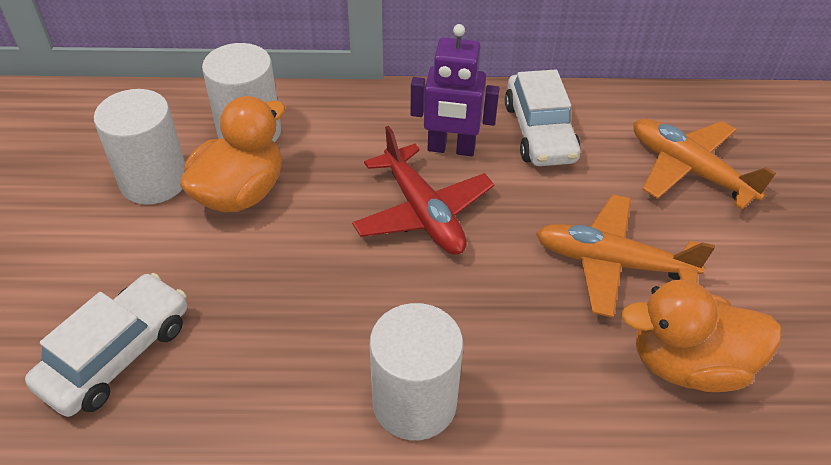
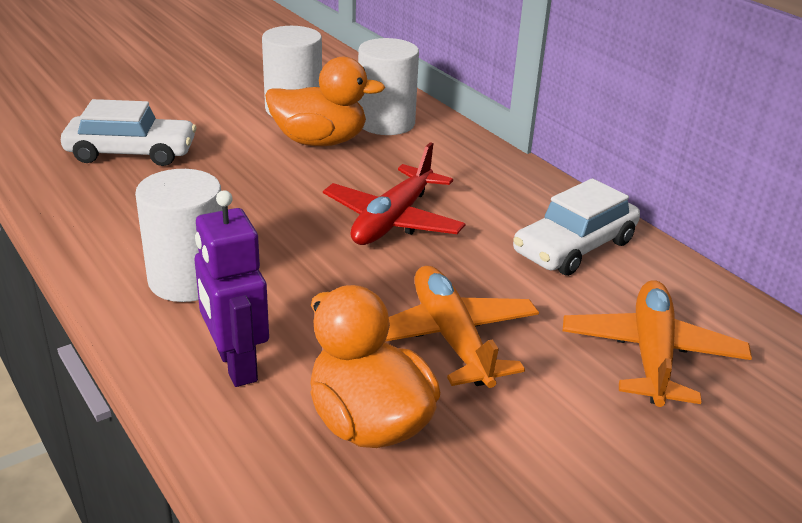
camera: 55 degrees right, 15 degrees down
(451, 149) = (486, 209): purple robot -> purple robot (236, 365)

